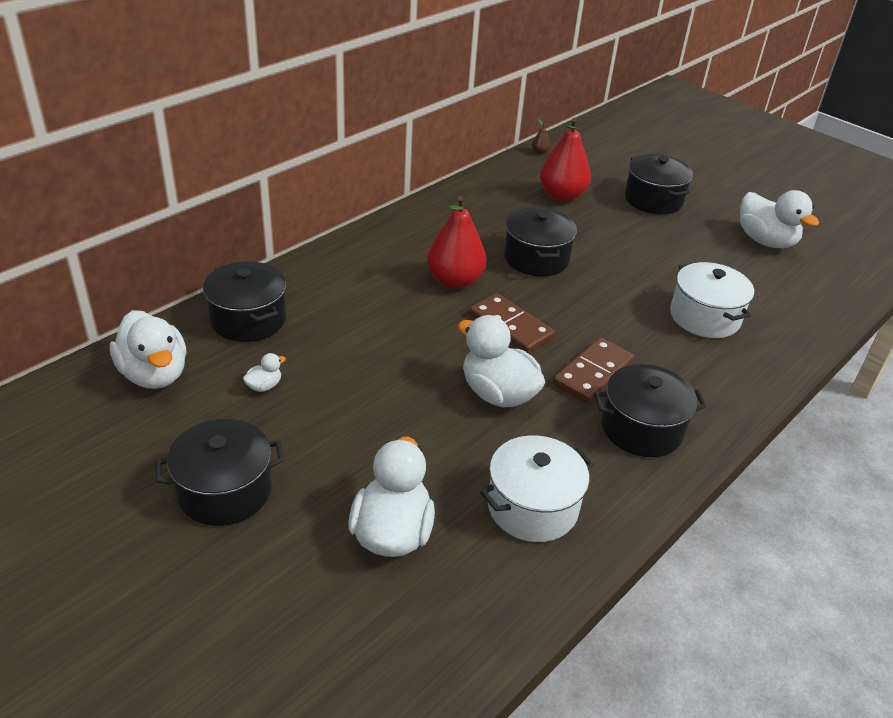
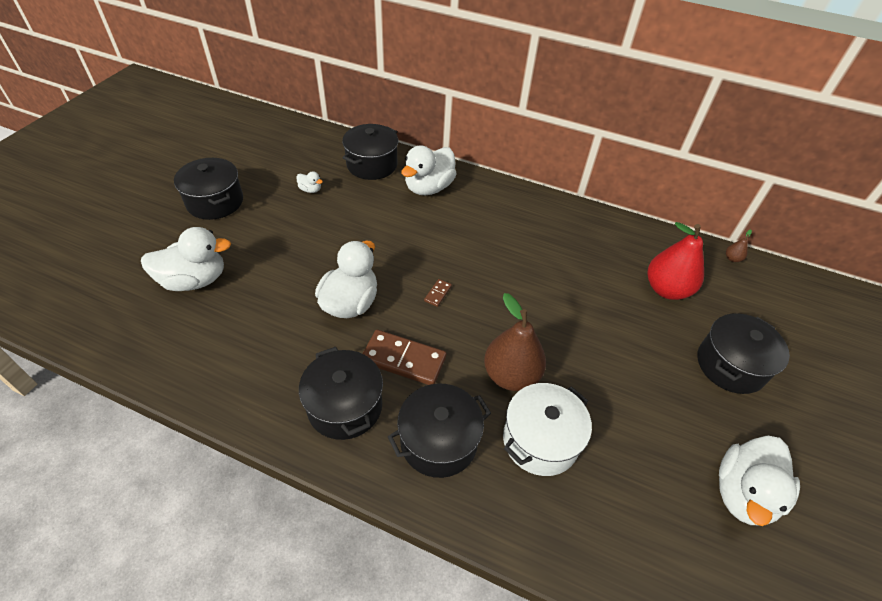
camera: 70 degrees right, 10 degrees up
(154, 374) = (303, 147): white duck -> white duck (429, 188)
(455, 281) = (478, 248): red pear -> none
(510, 327) = (438, 293): brown domino -> brown domino, size x0.44
(532, 507) = (233, 348): white pot -> none
(536, 258) = (546, 291): black pot -> black pot (438, 441)
(632, 311) = (511, 375): none -> brown pear

